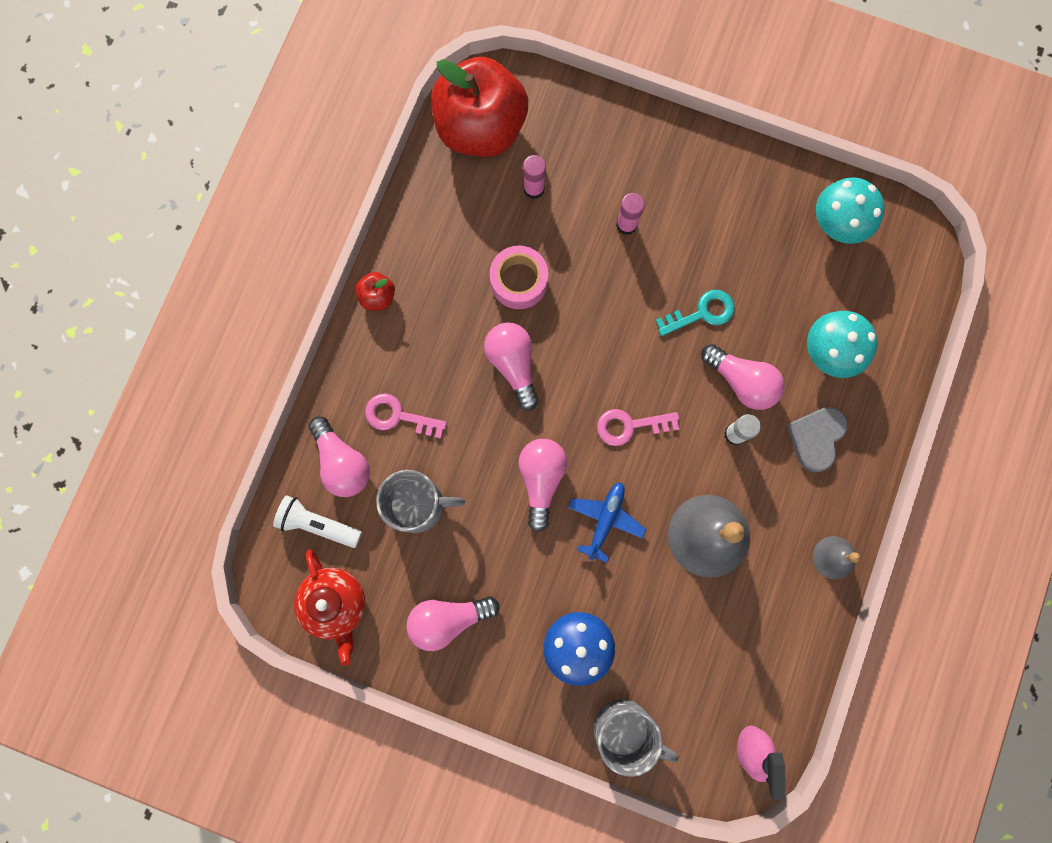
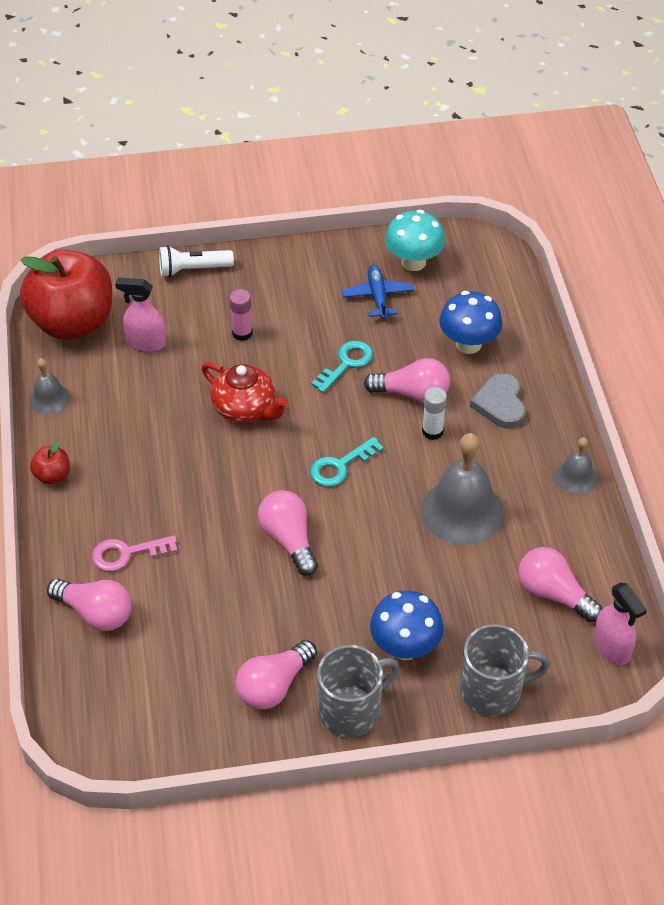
camera: 30 degrees left, 30 degrees down
(317, 524) = (101, 672): white flashlight -> white flashlight (193, 270)
(335, 604) = (158, 727): red teapot -> red teapot (245, 408)
(417, 208) = (49, 398): none -> grey bell
(418, 504) = (188, 611): grey mug -> grey mug (351, 710)
(513, 364) = (208, 469): pink light bulb -> pink light bulb (553, 594)
(519, 281) = (174, 410): pink tape -> none
(534, 189) = (146, 343): pink glue stick -> pink spray bottle
(605, 520) = (365, 542): blue plane -> blue plane (377, 296)
(630, 426) = (340, 466): pink key -> turquoise key
(829, 352) = (468, 344): turquoise mushroom -> blue mushroom

